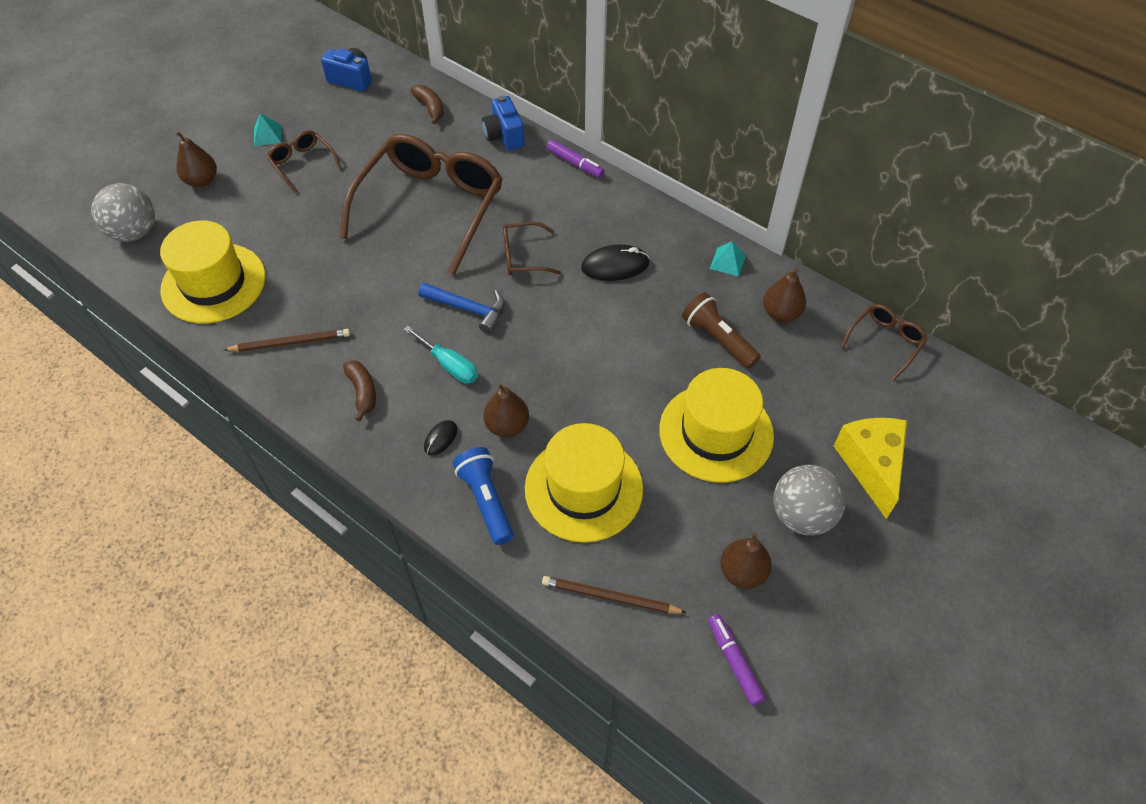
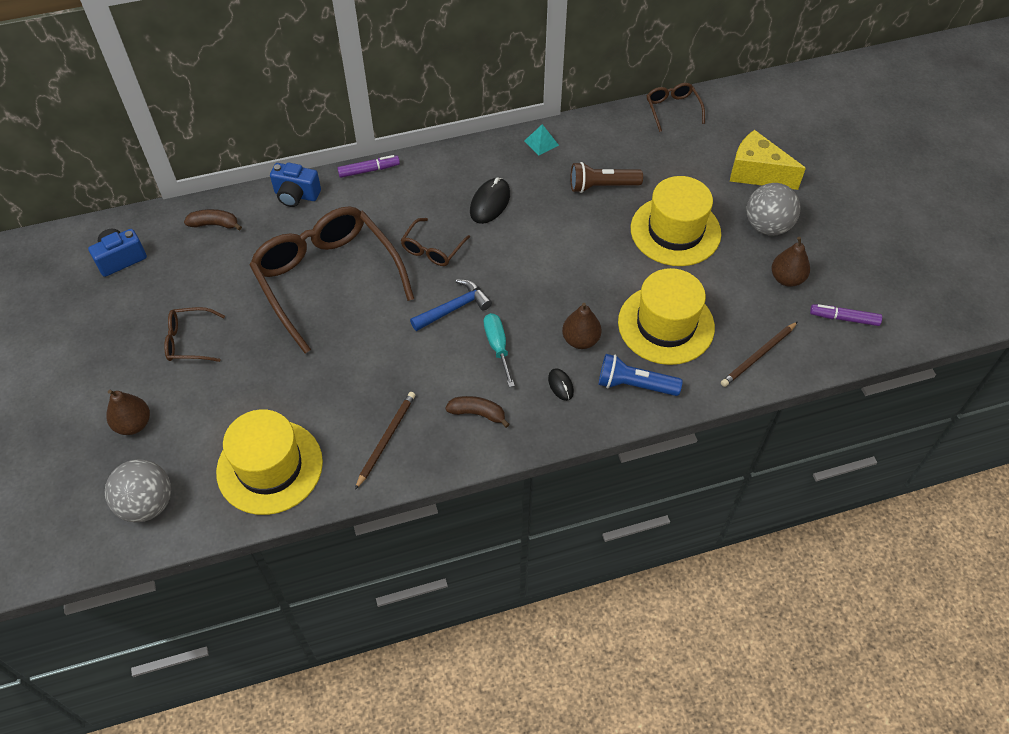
camera: 55 degrees left, 0 degrees up
(267, 135) = (126, 350): turquoise pyramid -> none
(449, 365) = (497, 346): turquoise screwdriver -> turquoise screwdriver turned 90 degrees counterclockwise
(781, 313) = (608, 143): brown pear -> none

